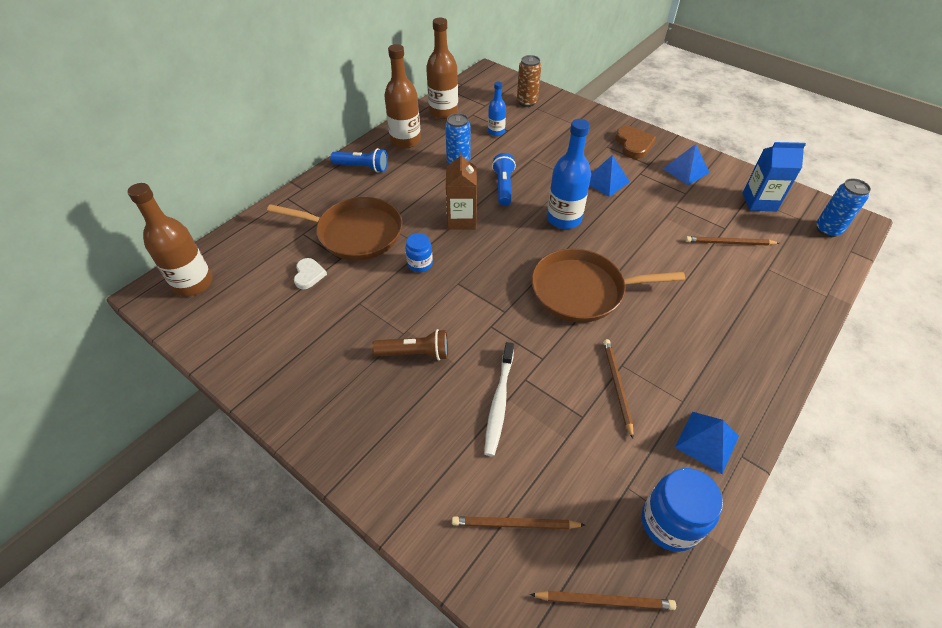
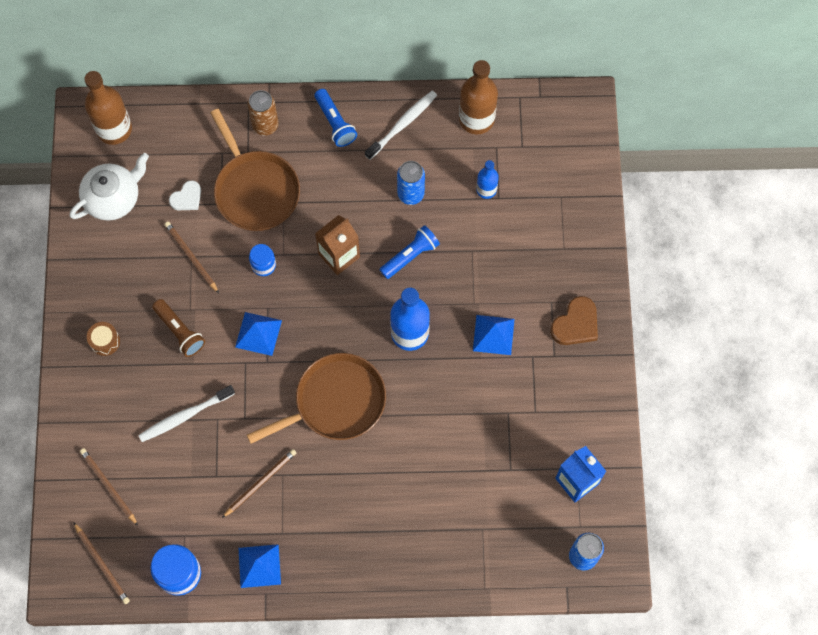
camera: 50 degrees right, 20 degrees up
(245, 321) = (113, 198): none -> white teapot
(361, 418) = (105, 341): none -> brown drum
(405, 140) = (402, 124): brown bottle -> white toothbrush
(527, 102) = (563, 180): brown can -> brown can (265, 125)
(582, 290) = (335, 402): brown pan -> brown pan turned 105 degrees clockwise
(685, 170) = (572, 393): blue pyramid -> blue pyramid (258, 333)
(729, 243) = (491, 483): brown pencil -> brown pencil (191, 257)

